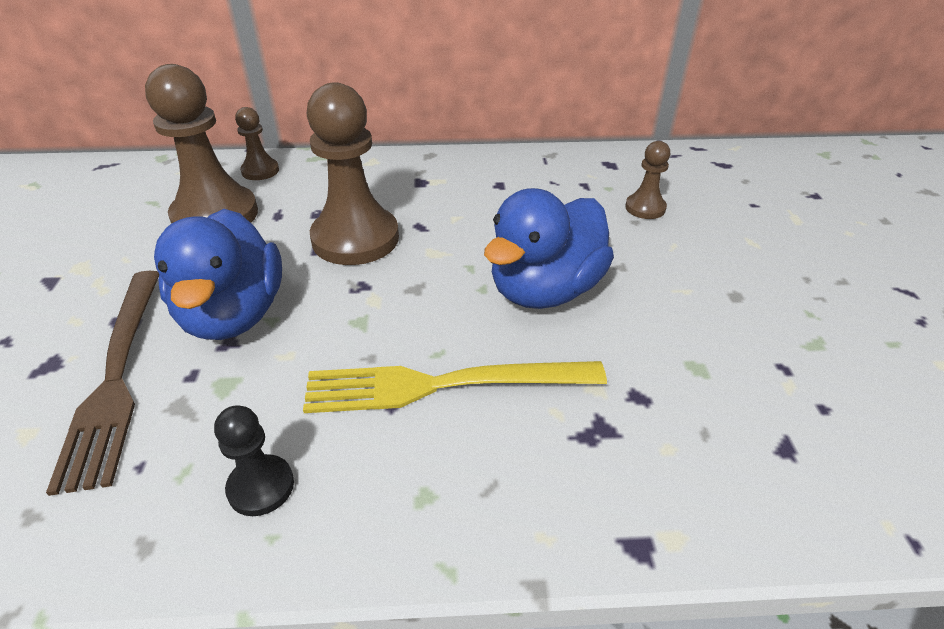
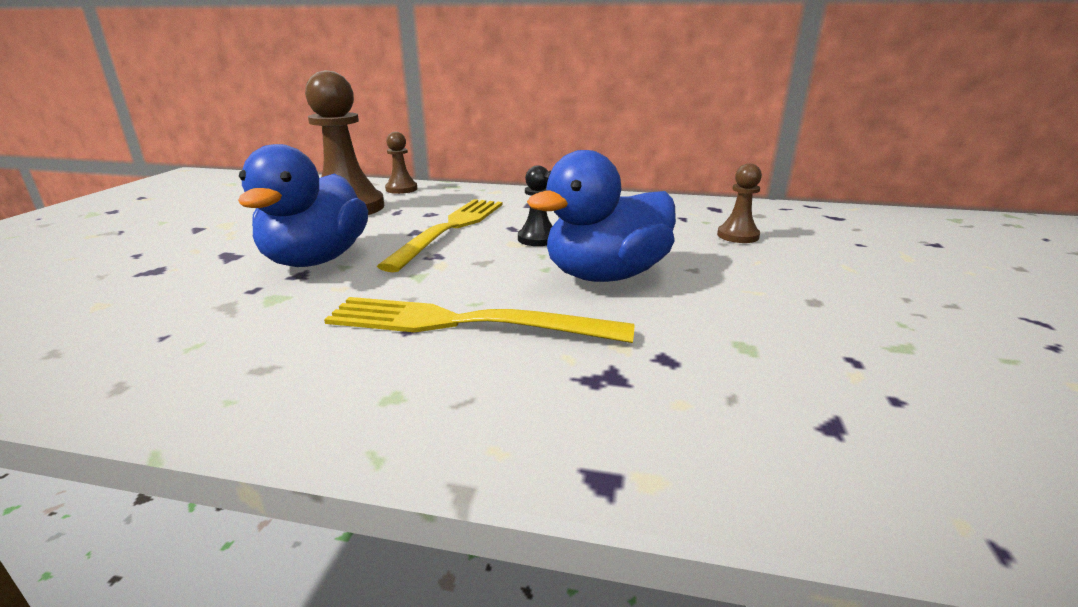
camera: 15 degrees right, 15 degrees down
(116, 375) = (196, 282): brown fork -> none
(261, 487) = (248, 365): black pawn -> black pawn (537, 239)
(355, 239) = (450, 229): brown pawn -> yellow fork

